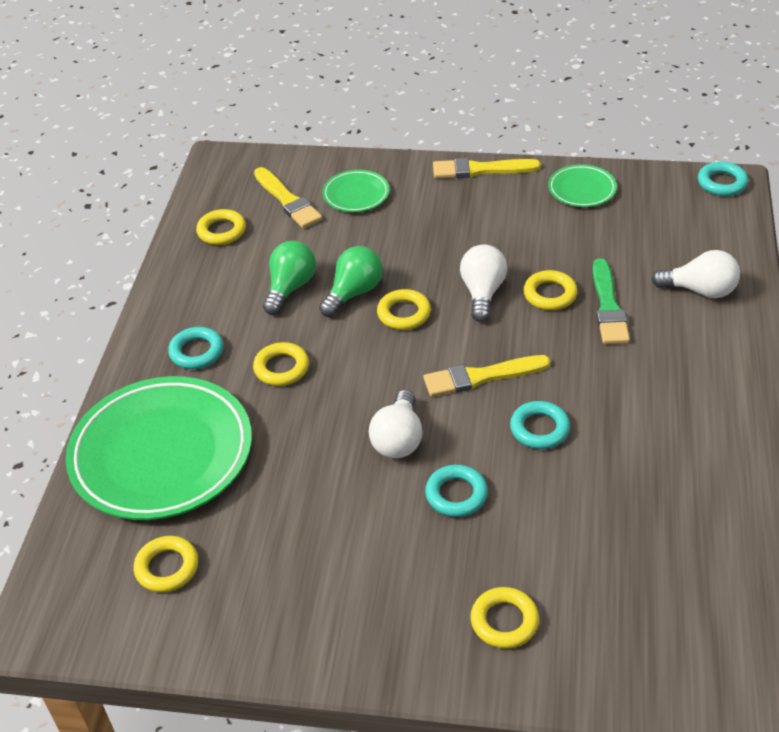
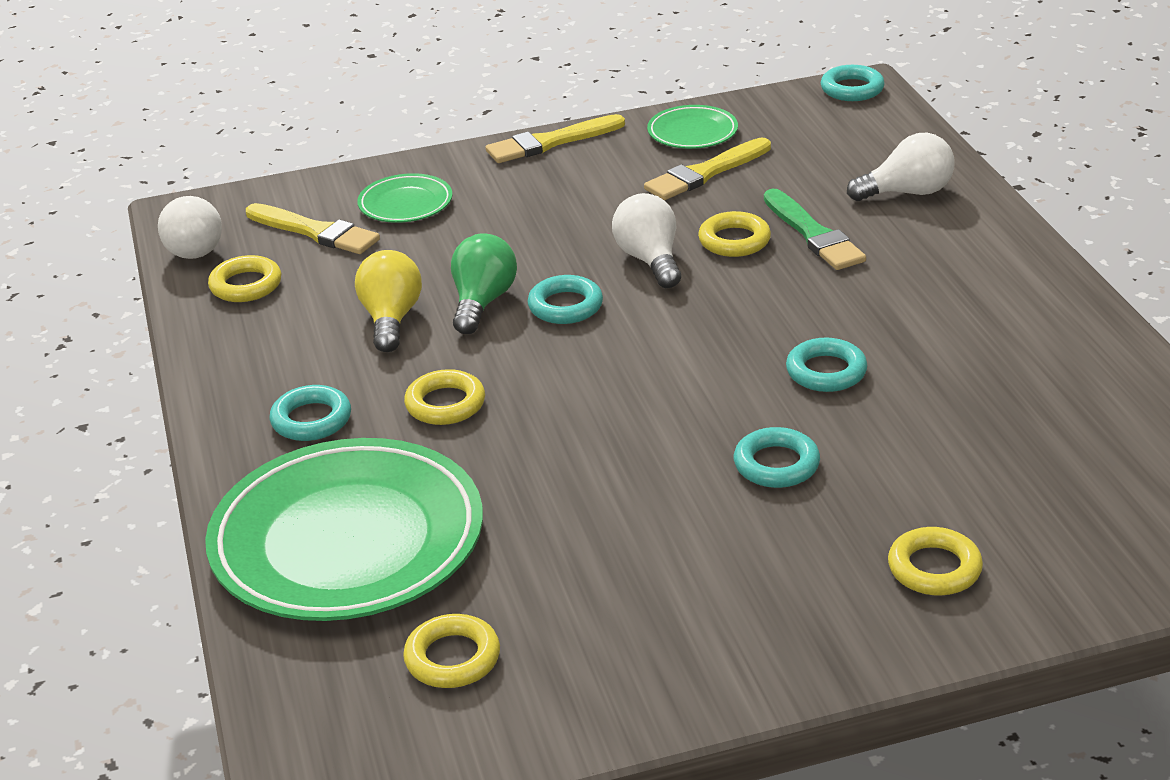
camera: 25 degrees left, 10 degrees down
(290, 288) = (391, 319): green light bulb -> yellow light bulb
(398, 439) = (659, 432): white light bulb -> white light bulb (194, 247)
(404, 313) = (565, 306): yellow ring -> turquoise ring
(481, 377) = (714, 341): yellow brush -> yellow brush (705, 173)

